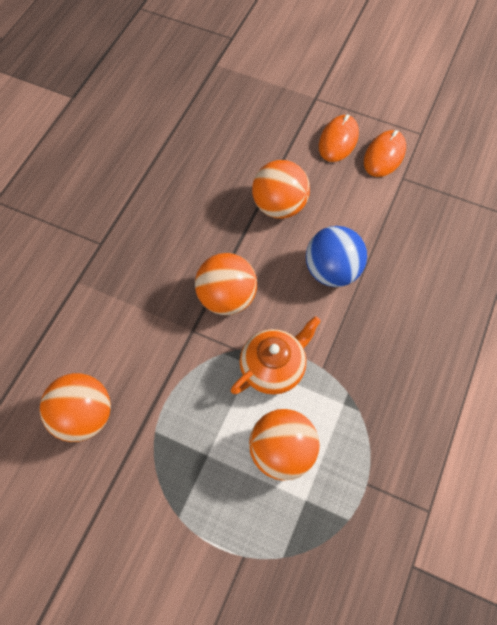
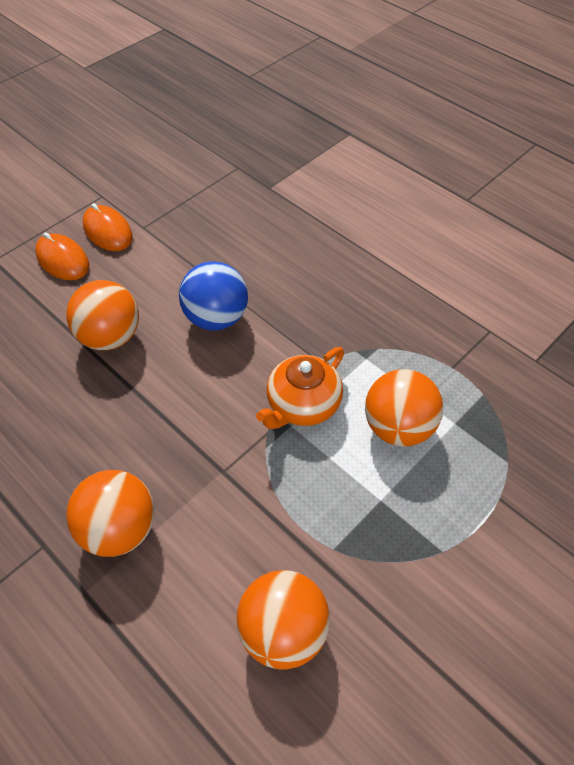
camera: 70 degrees left, 10 degrees down
(227, 297) = (198, 423): orange ball -> orange ball (119, 529)
(273, 367) = (302, 405): orange teapot -> orange teapot turned 120 degrees counterclockwise

